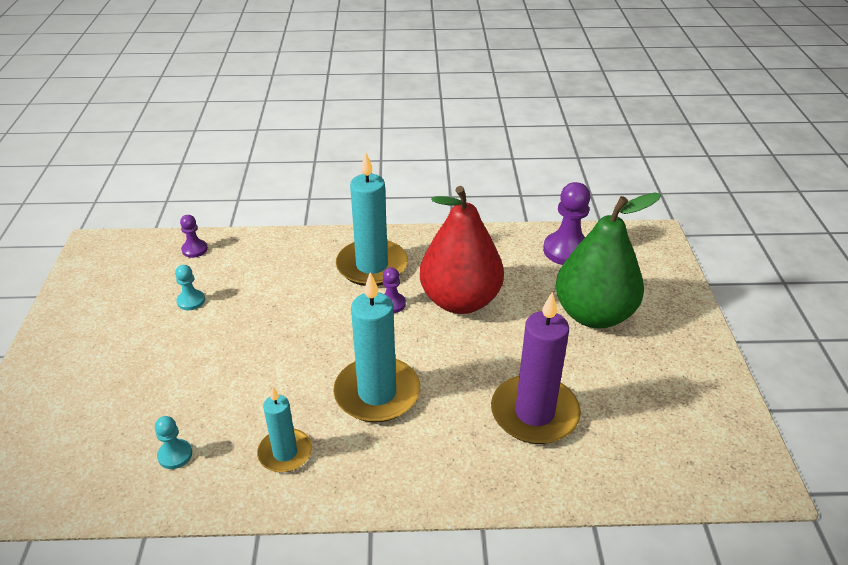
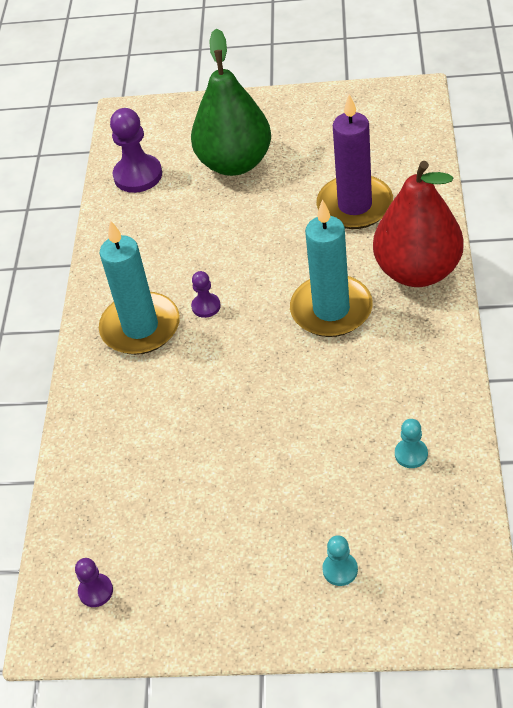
camera: 80 degrees left, 10 degrees up
(191, 301) = (182, 489): turquoise pawn -> turquoise pawn (340, 570)
(194, 249) = (81, 507): purple pawn -> purple pawn (96, 591)
(285, 453) = (404, 369): turquoise candle -> none
(460, 301) = (206, 254): red pear -> red pear (417, 271)

